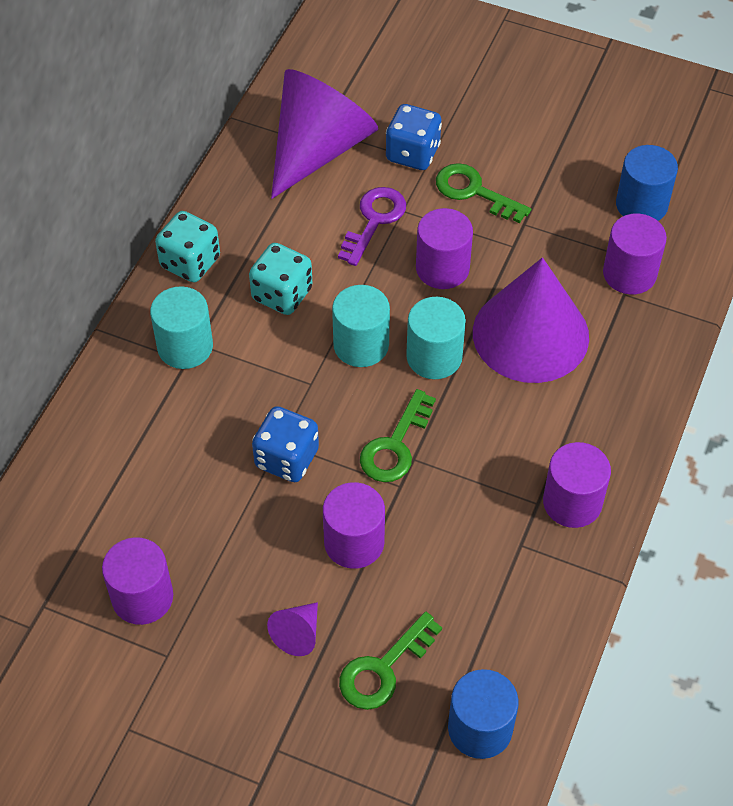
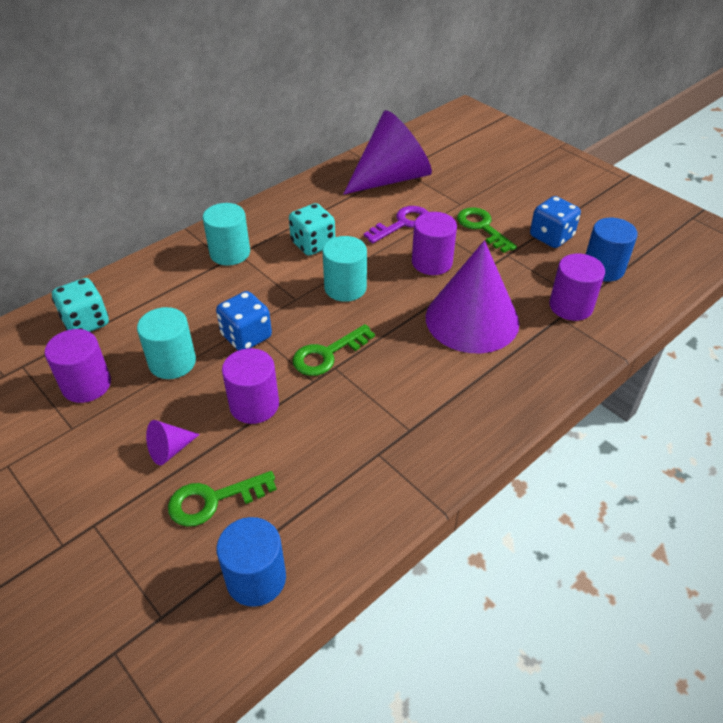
camera: 25 degrees right, 10 degrees down
(190, 262) = (268, 211): turquoise dice -> turquoise dice (86, 322)
(412, 153) = (452, 196): blue dice -> blue dice (551, 237)
(434, 357) = (392, 310): turquoise cylinder -> turquoise cylinder (172, 362)
(572, 502) = (437, 439): purple cylinder -> none

